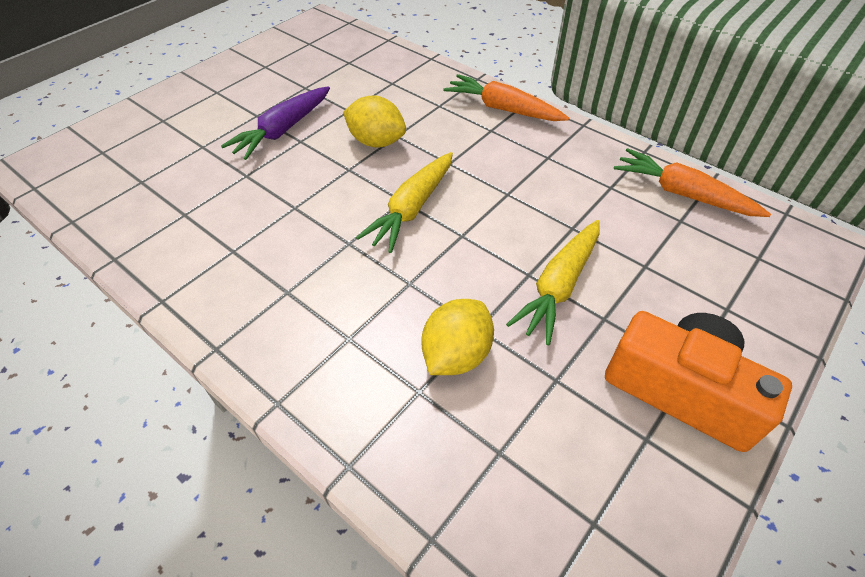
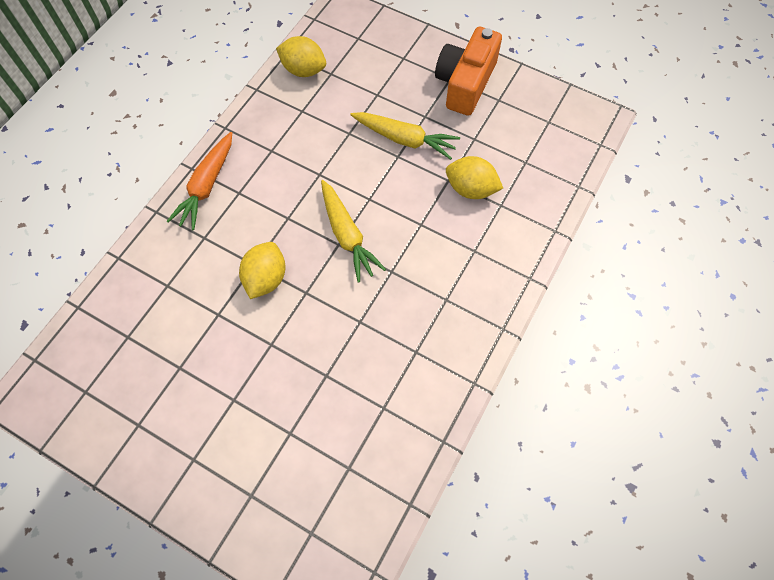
camera: 100 degrees left, 15 degrees up
(283, 130) = (257, 365): purple carrot -> none
(412, 208) = (347, 235): yellow carrot -> yellow carrot turned 45 degrees clockwise
(682, 194) = (303, 70): orange carrot -> yellow lemon

